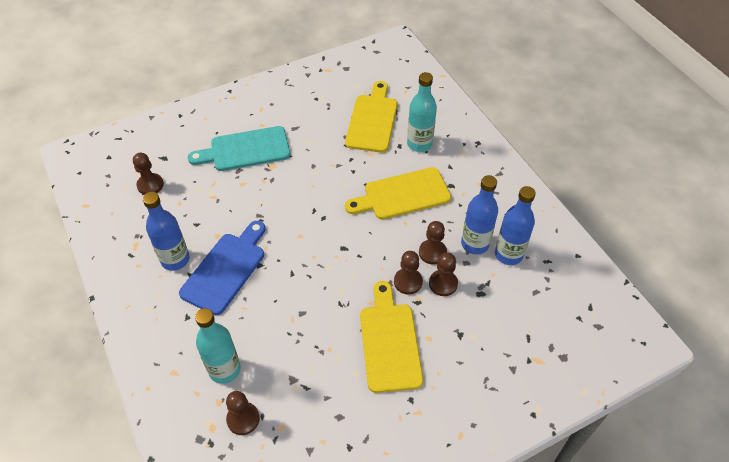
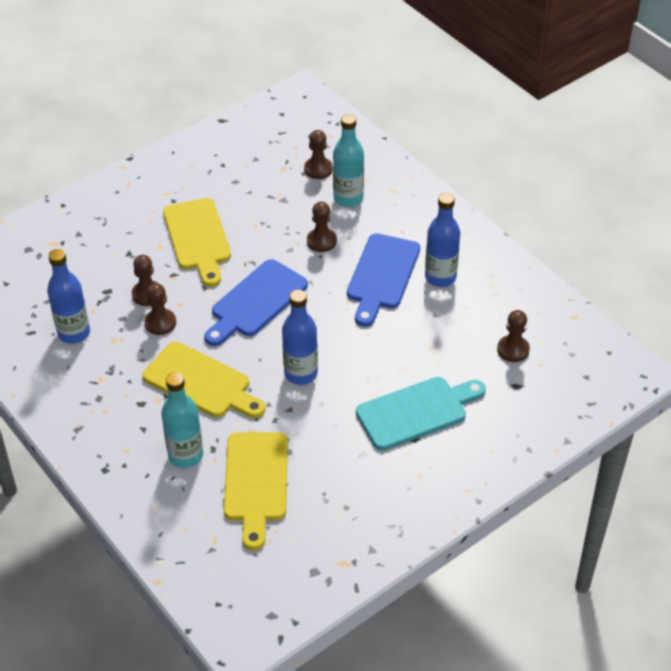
camera: 170 degrees right, 5 degrees down
(345, 260) = (256, 301): none -> blue cutting board
(402, 195) = (201, 382): yellow cutting board -> yellow cutting board turned 60 degrees clockwise
(408, 282) = (185, 291): brown pawn -> brown pawn (321, 241)
(475, 244) = (112, 338): blue bottle -> blue bottle (301, 373)

